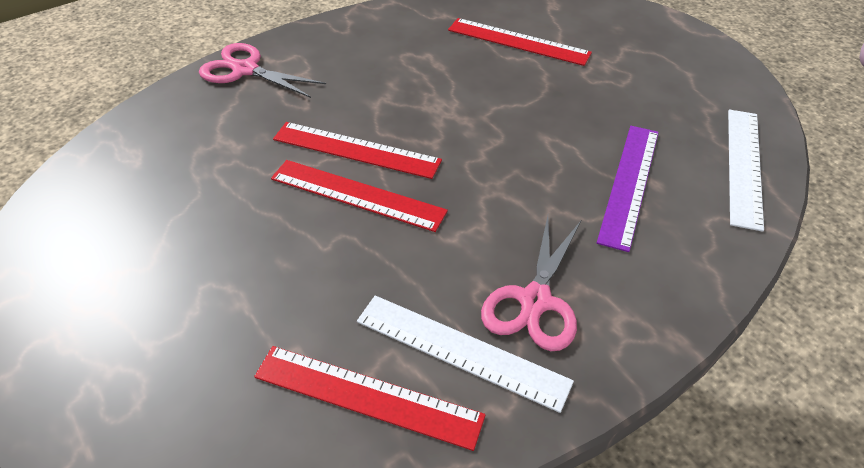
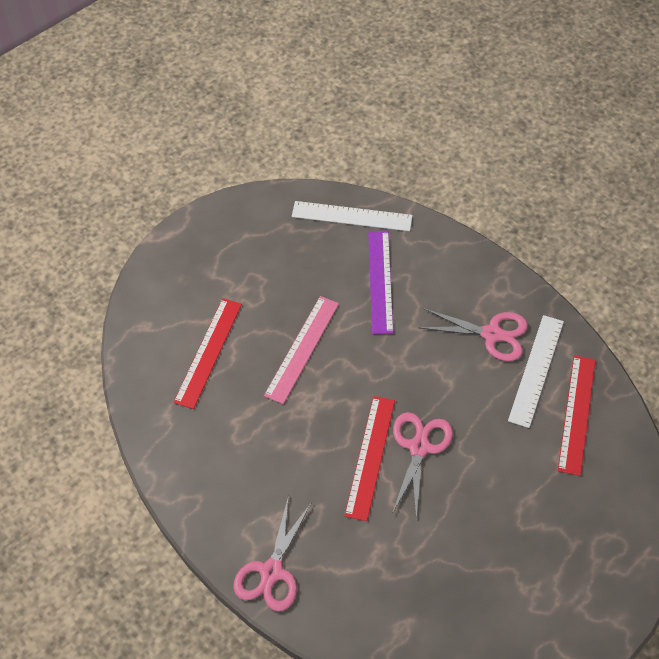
camera: 95 degrees left, 10 degrees up
(357, 195) = (419, 447): red ruler -> pink scissors
(519, 107) = (302, 349): none -> pink ruler
(629, 184) = (380, 281): purple ruler -> purple ruler turned 75 degrees clockwise

